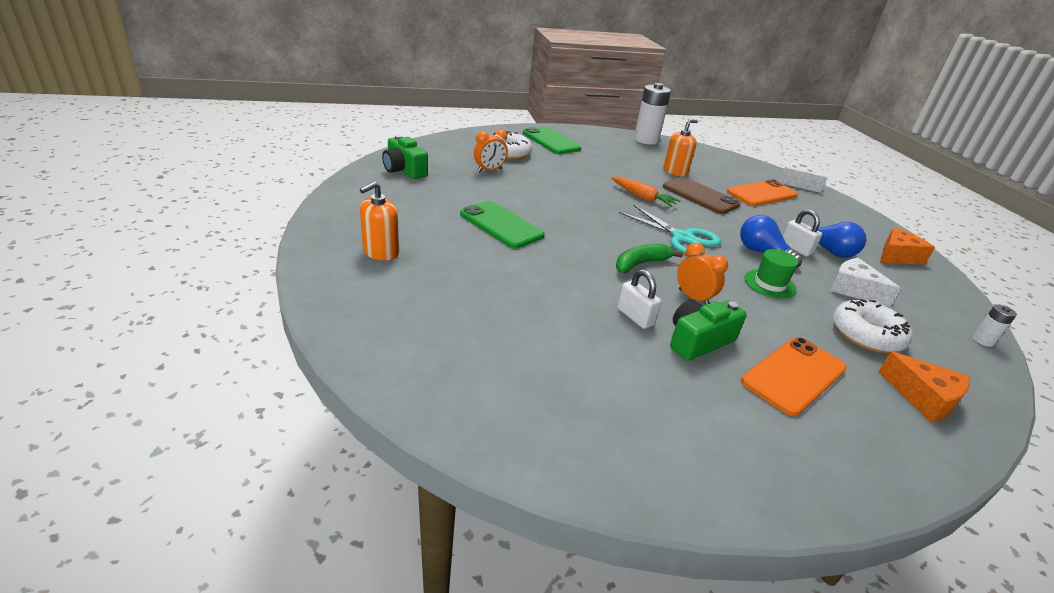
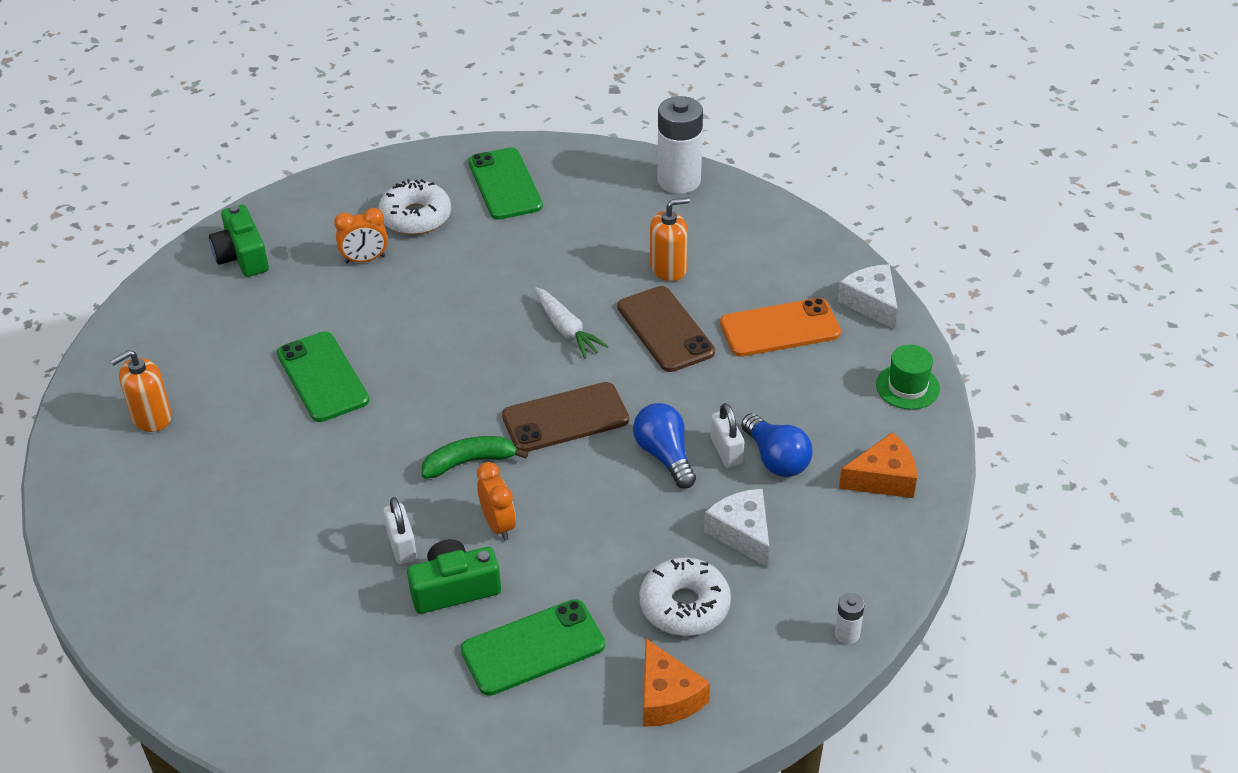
camera: 20 degrees right, 10 degrees up
(643, 197) = (566, 330): orange carrot -> white carrot
(682, 238) = (565, 418): turquoise scissors -> brown phone
(769, 284) = (625, 512): green hat -> green hat (907, 387)
(794, 375) = (533, 648): orange phone -> green phone

